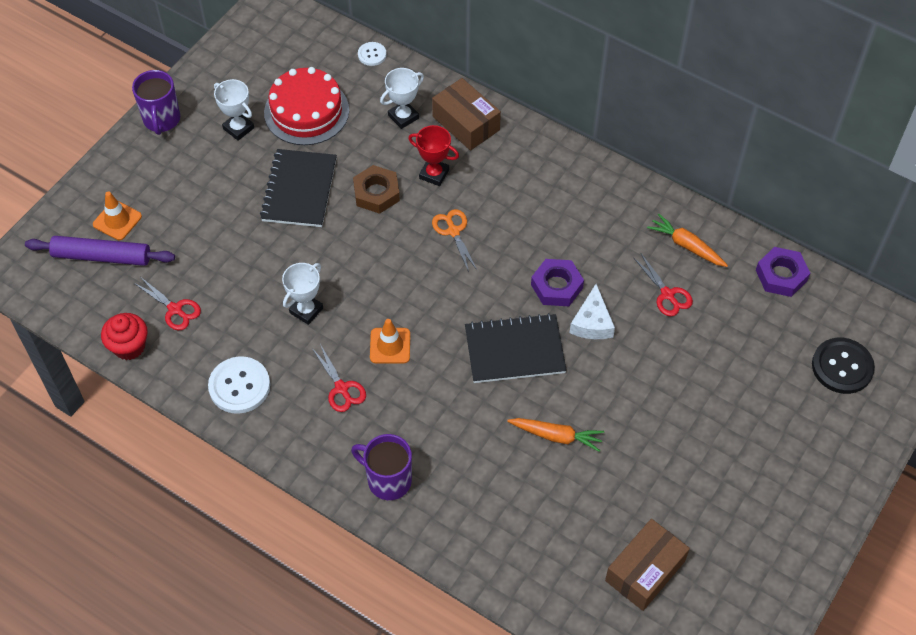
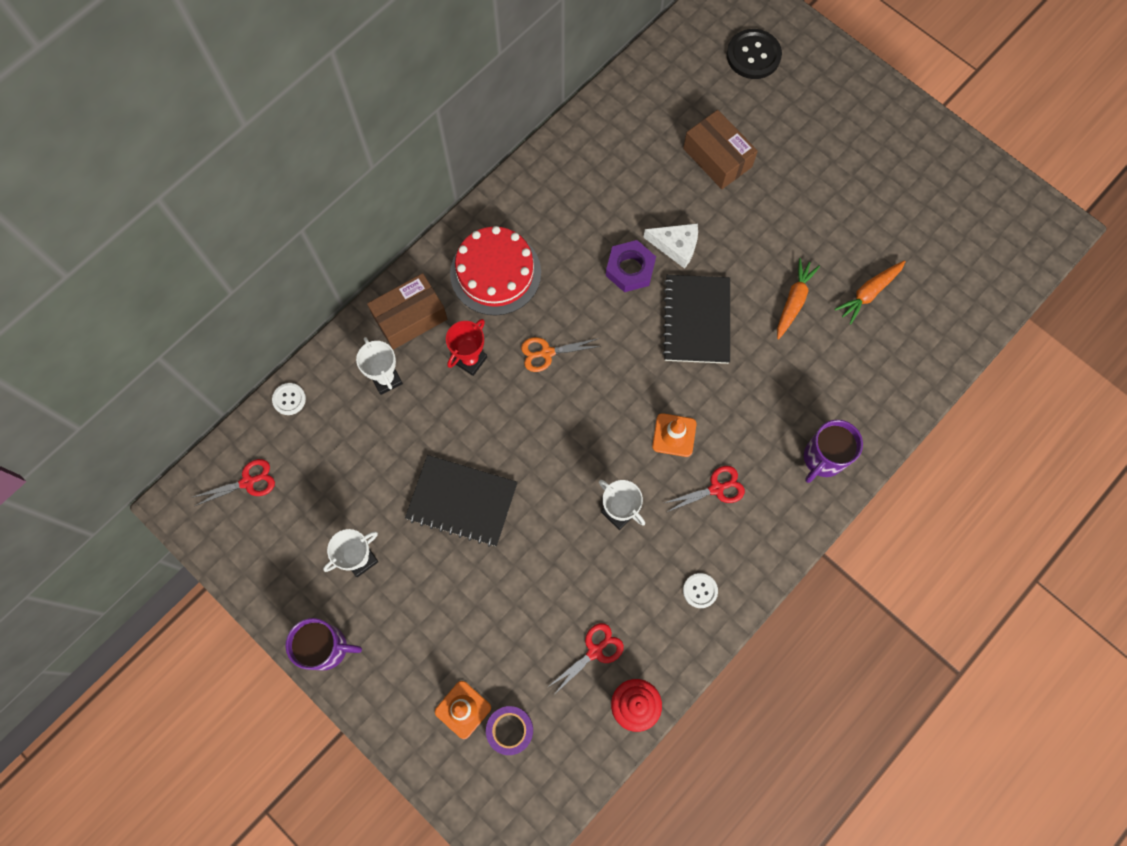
camera: 80 degrees left, 15 degrees up
(102, 256) = (510, 730): purple rolling pin -> purple tape
(239, 386) = (700, 590): white button -> white button, size x0.54
(306, 111) = (354, 481): red cake -> red cake (495, 273)
(376, 193) = (483, 421): brown nut -> none
(645, 571) = (933, 256): brown box -> brown box (717, 157)
(667, 294) = (655, 175): red scissors -> red scissors (248, 482)
(686, 245) = (603, 147): orange carrot -> orange carrot (868, 293)
(781, 275) = (651, 77): purple nut -> none

